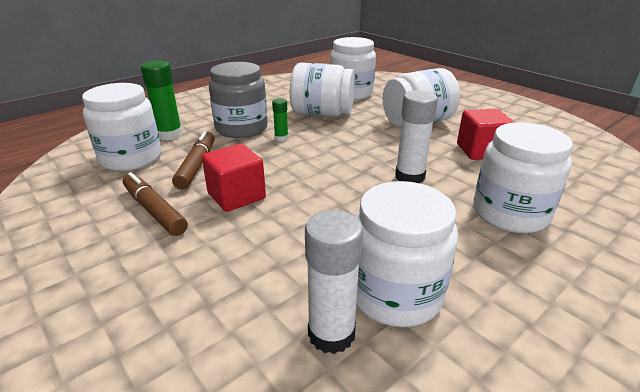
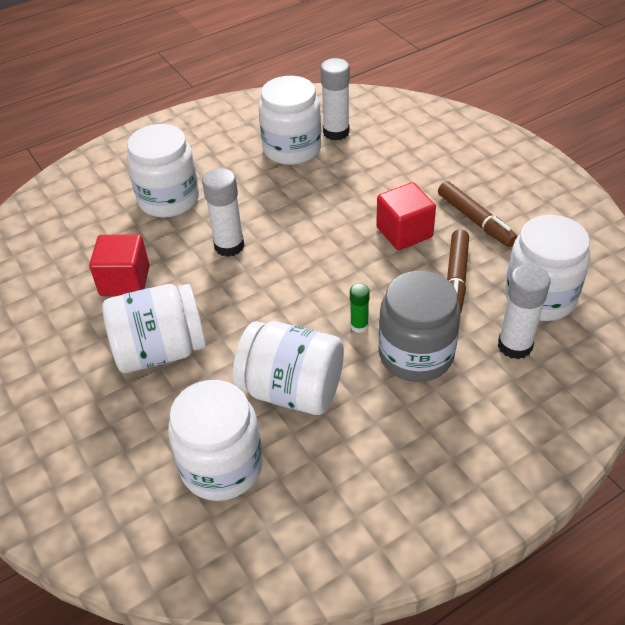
camera: 170 degrees left, 15 degrees up
(169, 135) = (515, 345): green glue stick -> white glue stick

